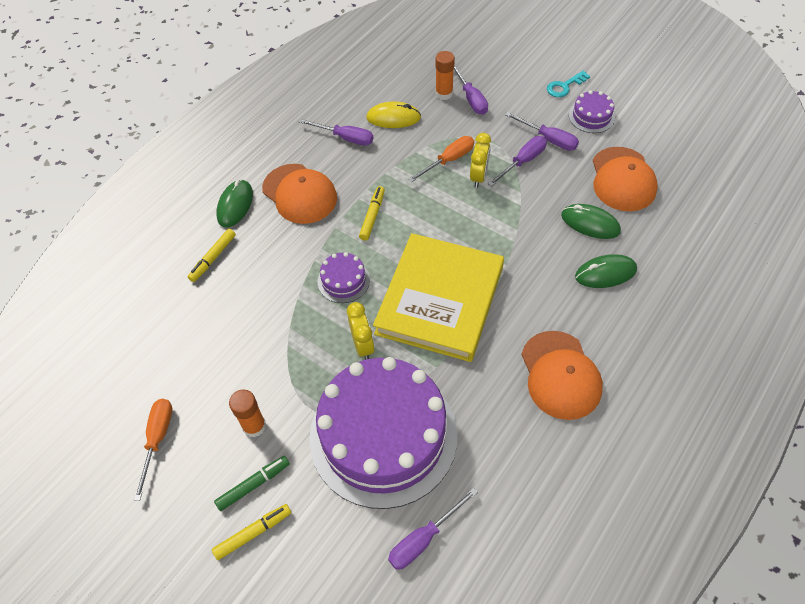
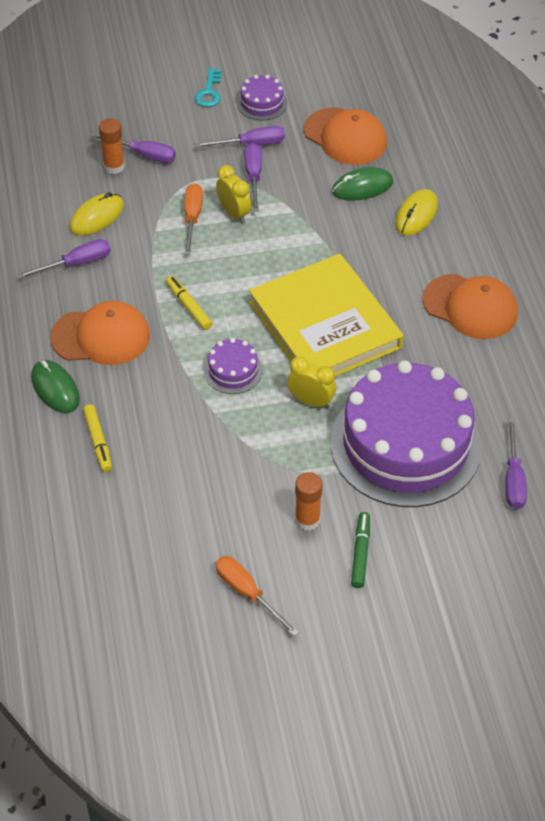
camera: 50 degrees left, 5 degrees down
(253, 533) = (402, 579): yellow marker -> none
(605, 273) = (416, 215): green mouse -> yellow mouse

